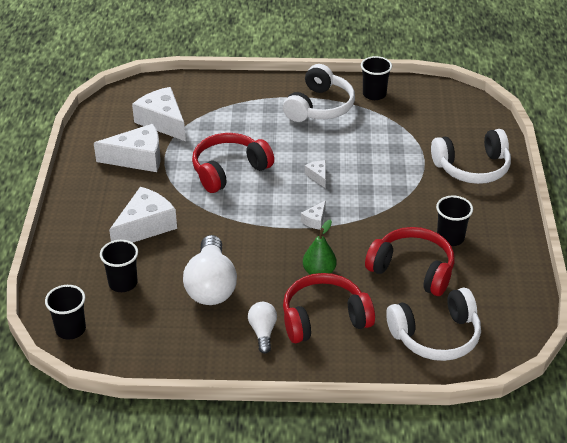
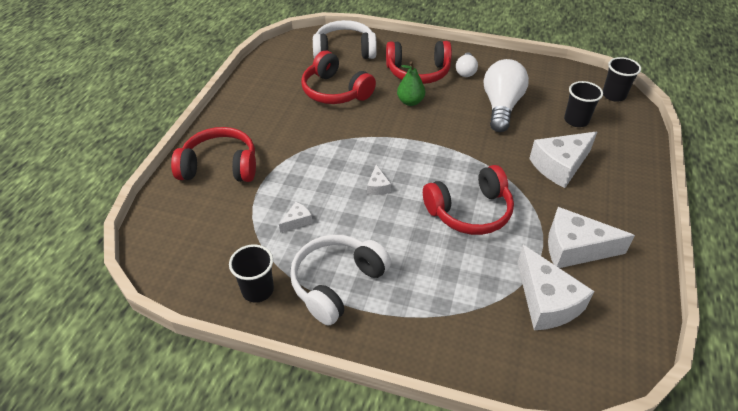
camera: 165 degrees left, 5 degrees up
(315, 220) = (398, 143): white cheese -> white cheese (297, 221)
(450, 238) = (289, 108): black cup -> none
(472, 168) = (220, 166): white headphones -> red headphones

